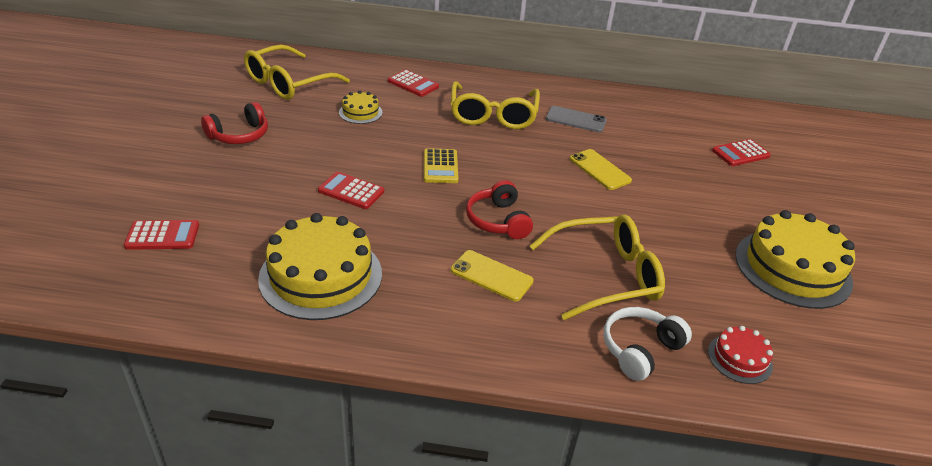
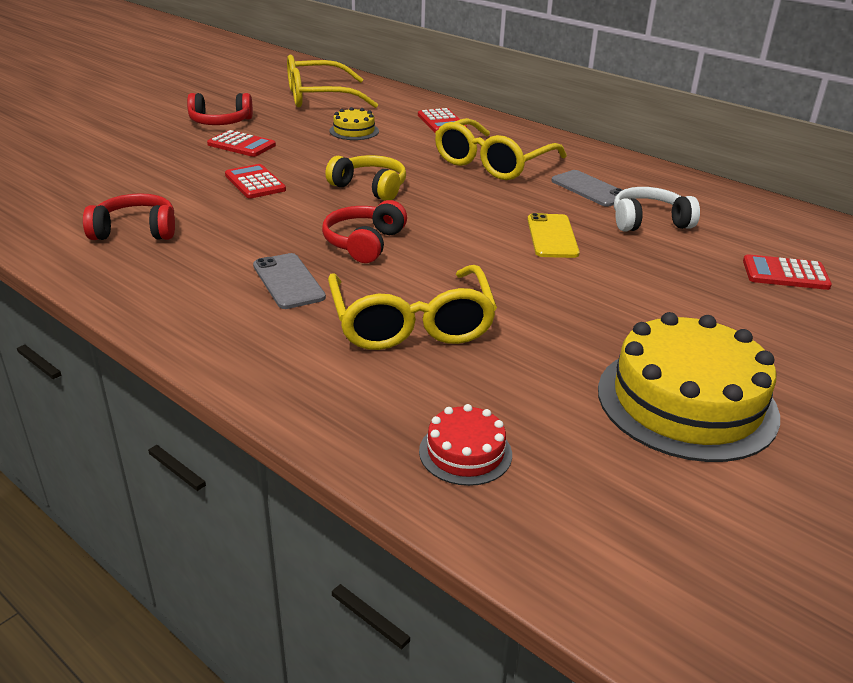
camera: 35 degrees right, 5 degrees down
(162, 236) = (60, 169): red calculator -> red calculator (241, 145)
(321, 276) = (135, 231): yellow cake -> red headphones
(440, 167) = (370, 188): yellow calculator -> yellow headphones
(491, 276) = (288, 281): yellow phone -> grey phone
(604, 276) = (411, 322): yellow glasses -> yellow glasses turned 60 degrees clockwise
(640, 349) = (353, 395): white headphones -> white headphones (649, 222)

